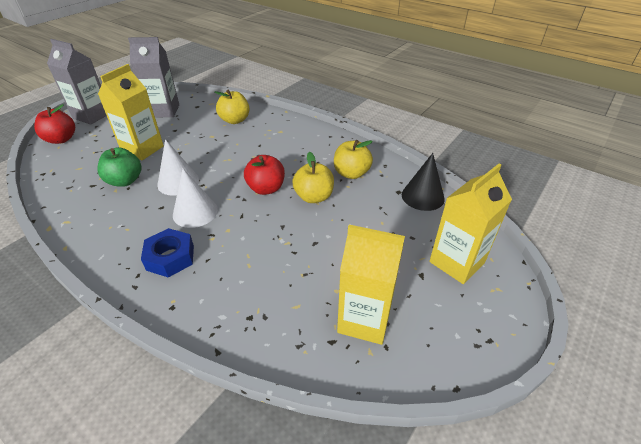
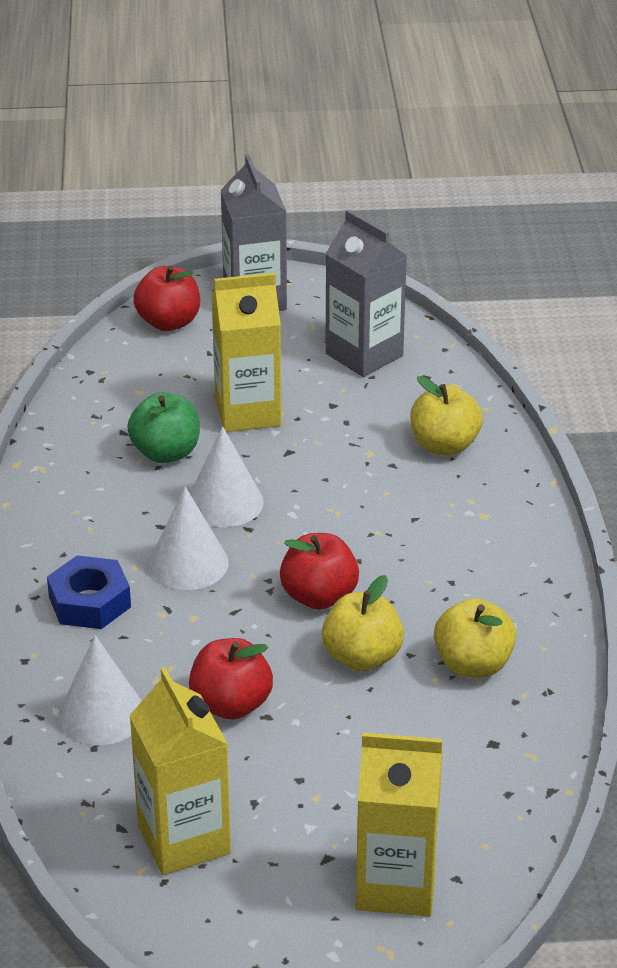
camera: 50 degrees right, 5 degrees down
(246, 299) = (101, 714): none -> white cone
(295, 249) = (231, 704): none -> red apple
(422, 196) = (515, 778): black cone -> none

